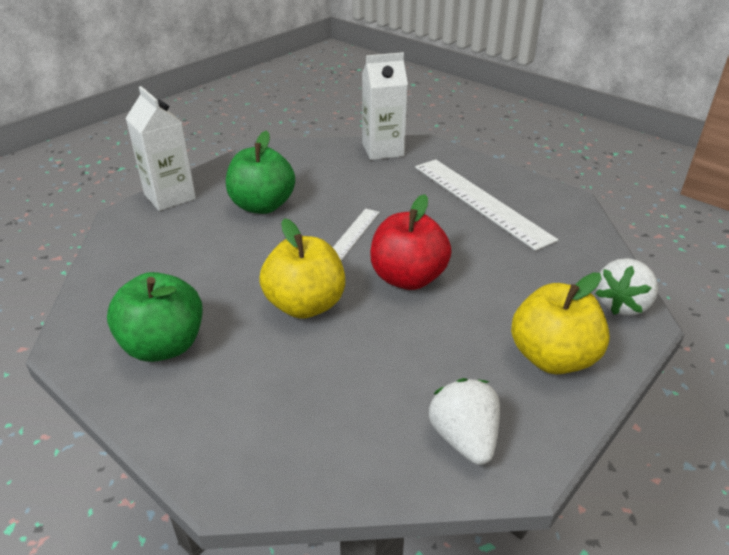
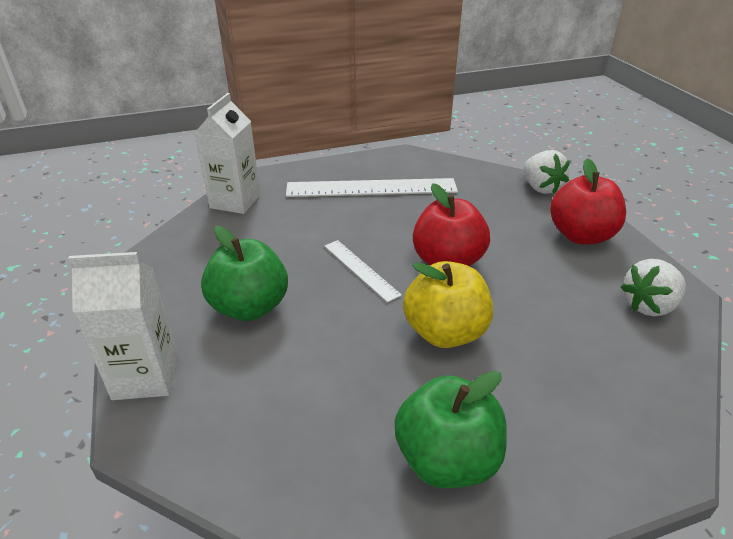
camera: 60 degrees left, 0 degrees up
(464, 438) = (649, 306): white strawberry -> white strawberry turned 45 degrees counterclockwise
(552, 358) = (581, 235): yellow apple -> red apple

